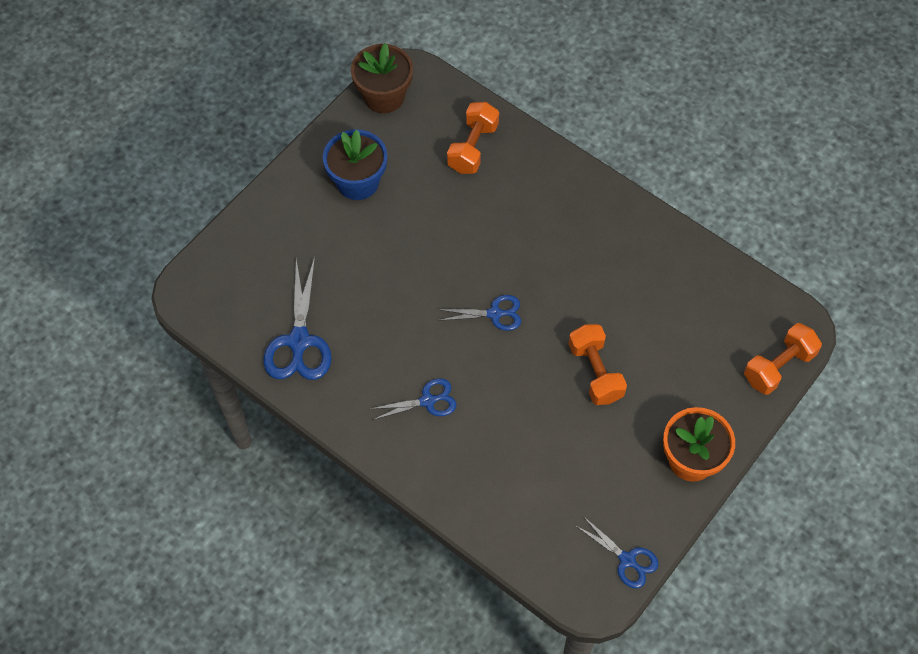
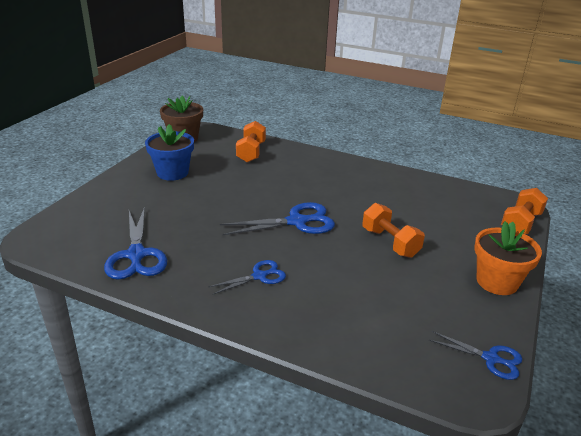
camera: 15 degrees left, 30 degrees down
(494, 314) = (297, 222): blue scissors -> blue scissors, size x1.67

